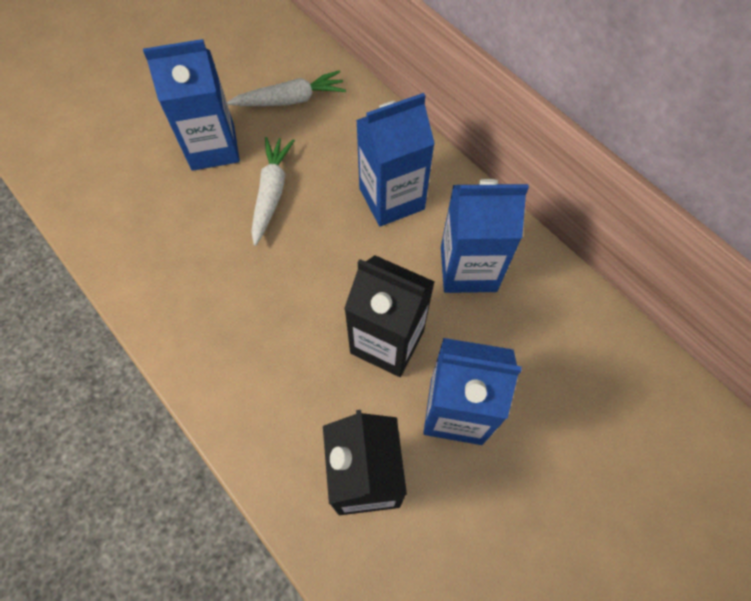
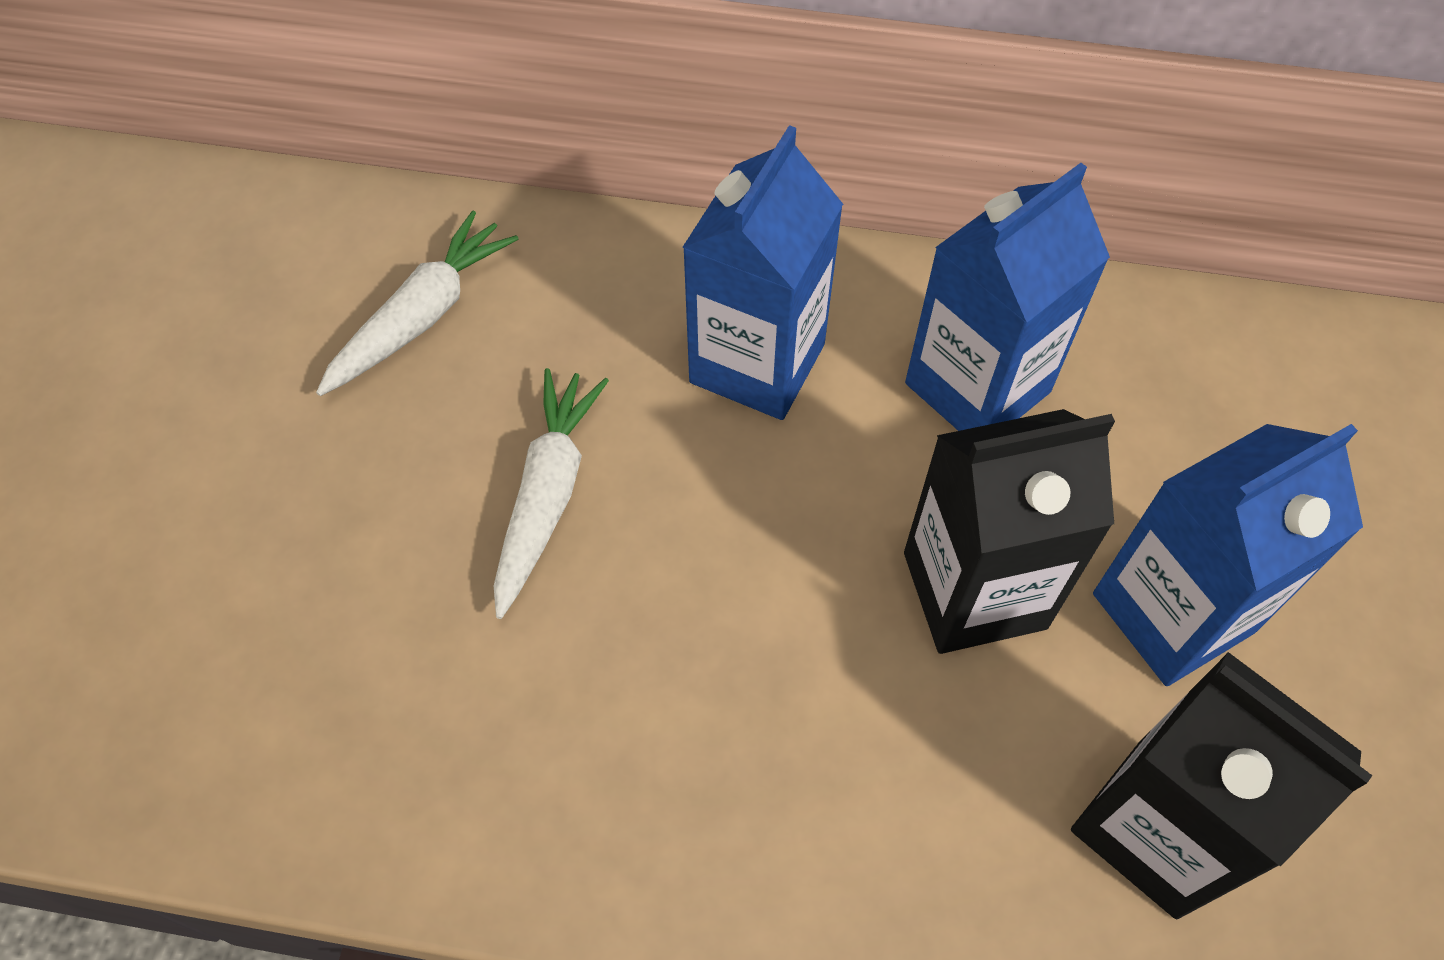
camera: 40 degrees left, 5 degrees down
(213, 147) = (358, 491): blue carton -> none
(271, 193) = (547, 495): white carrot -> white carrot turned 45 degrees clockwise

